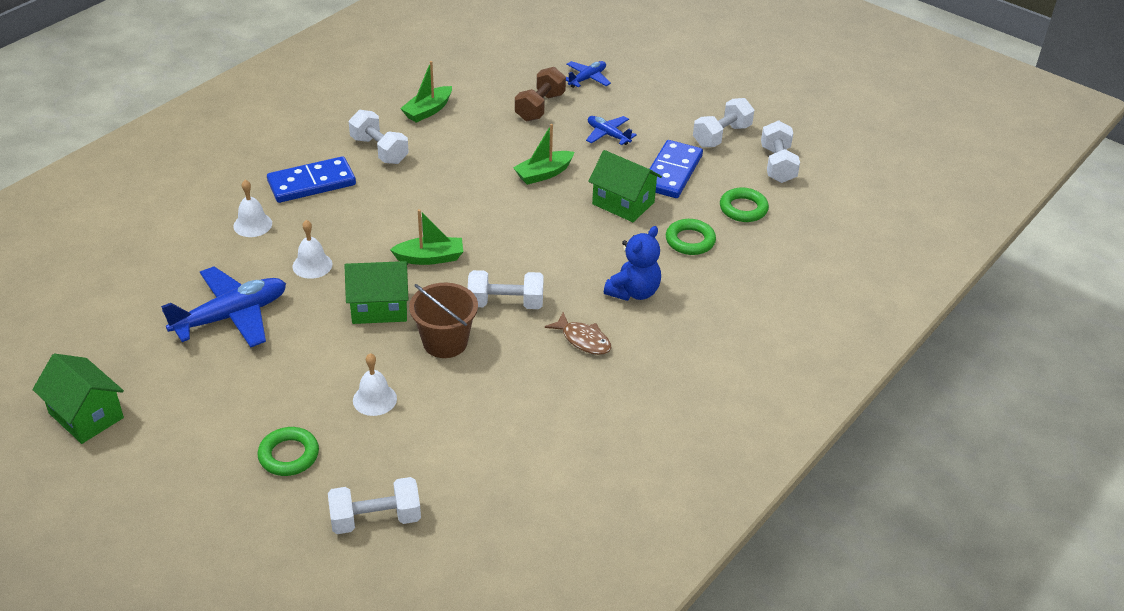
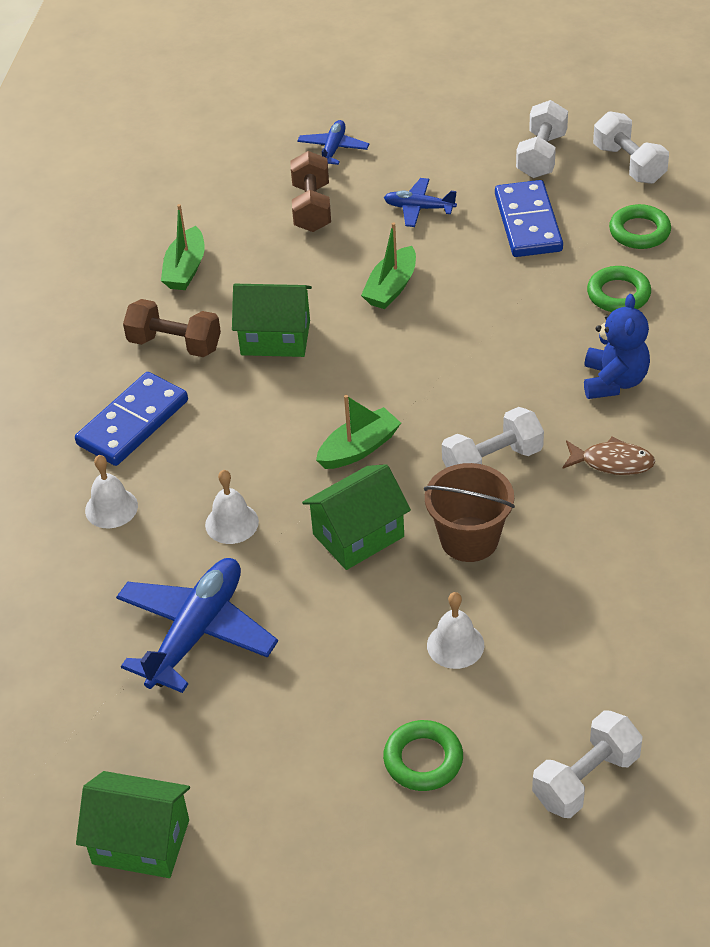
camera: 25 degrees left, 5 degrees up
(379, 150) = (175, 344): white dumbbell -> brown dumbbell
(623, 203) = (509, 283): green house -> green house (275, 338)

